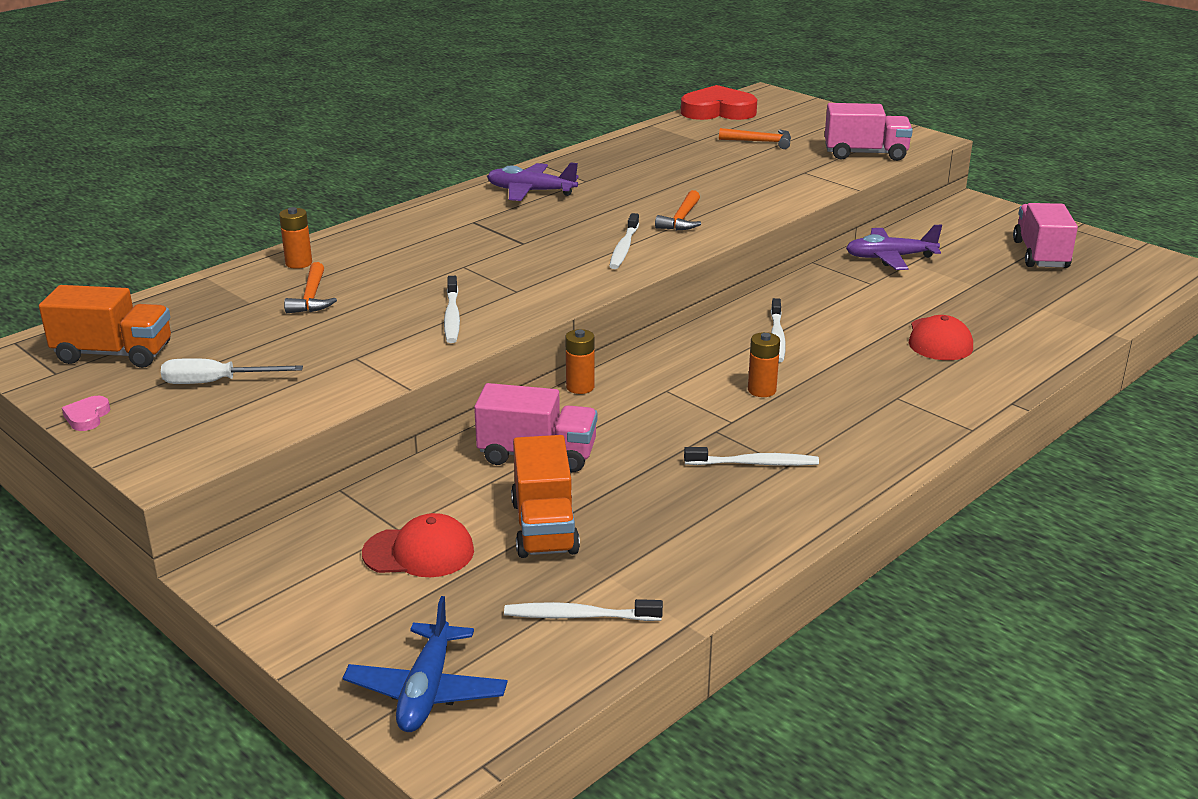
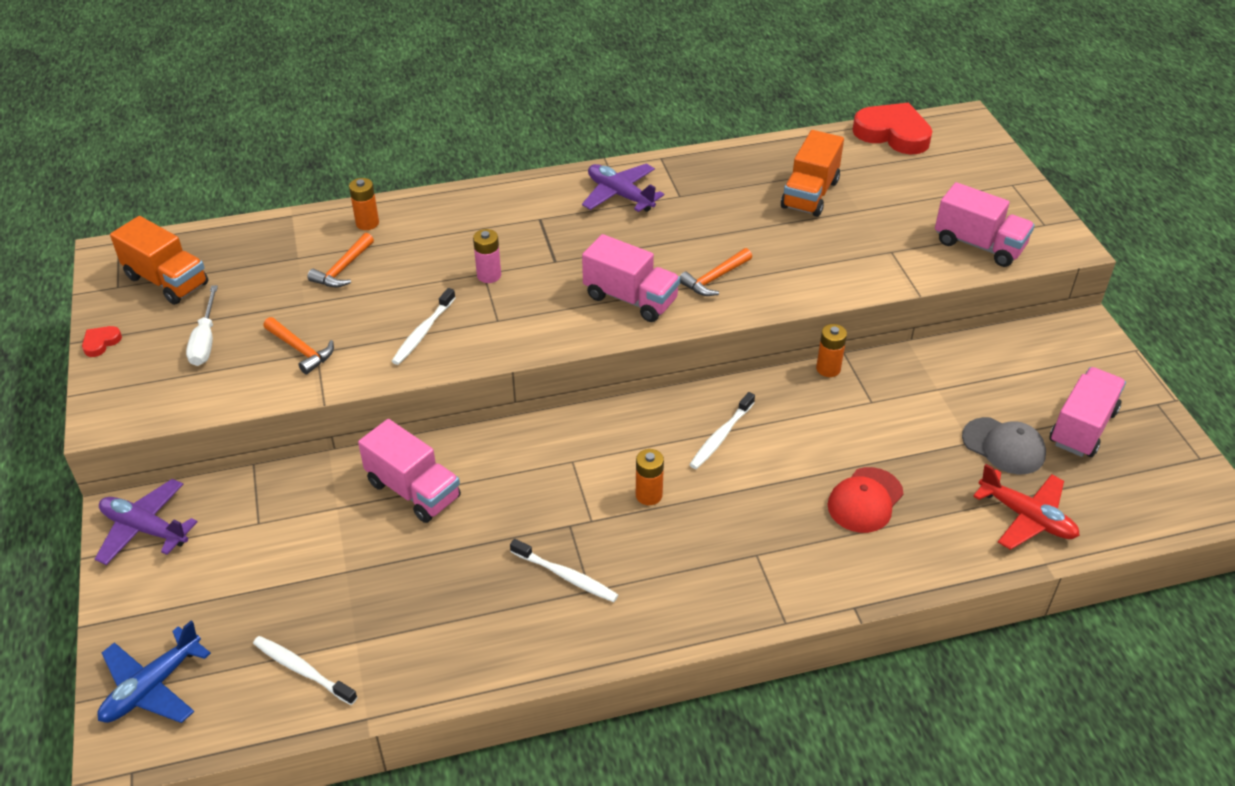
camera: 30 degrees right, 15 degrees up
(87, 417) = (101, 343): pink heart -> red heart
(216, 382) = (205, 340): white screwdriver -> white screwdriver turned 120 degrees counterclockwise
(419, 552) = (252, 553): red cap -> none
(470, 266) = (489, 275): none -> pink battery
(544, 527) = (354, 569): orange truck -> orange truck (810, 194)
(580, 387) = (509, 428): orange battery -> orange battery (828, 369)
(624, 248) = (630, 298): white toothbrush -> pink truck
(760, 142) = (890, 193): orange hammer -> orange hammer (300, 350)
(889, 258) = (922, 374): purple plane -> purple plane (145, 529)
(1000, 280) = (1003, 446): none -> grey cap
(1067, 313) = (1026, 517): none -> red plane

